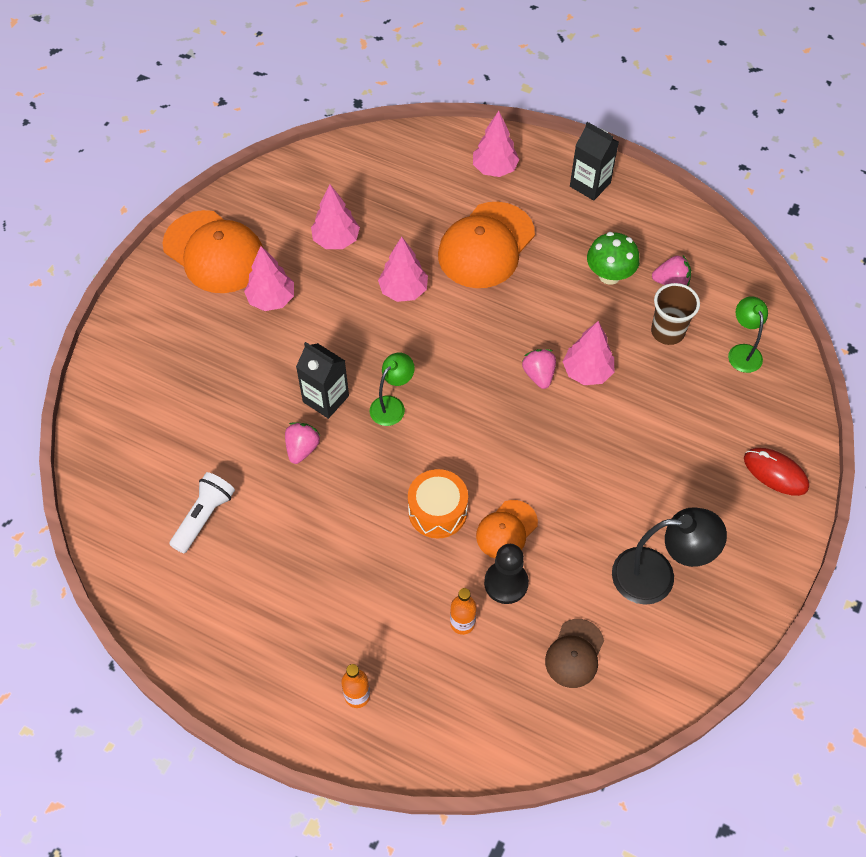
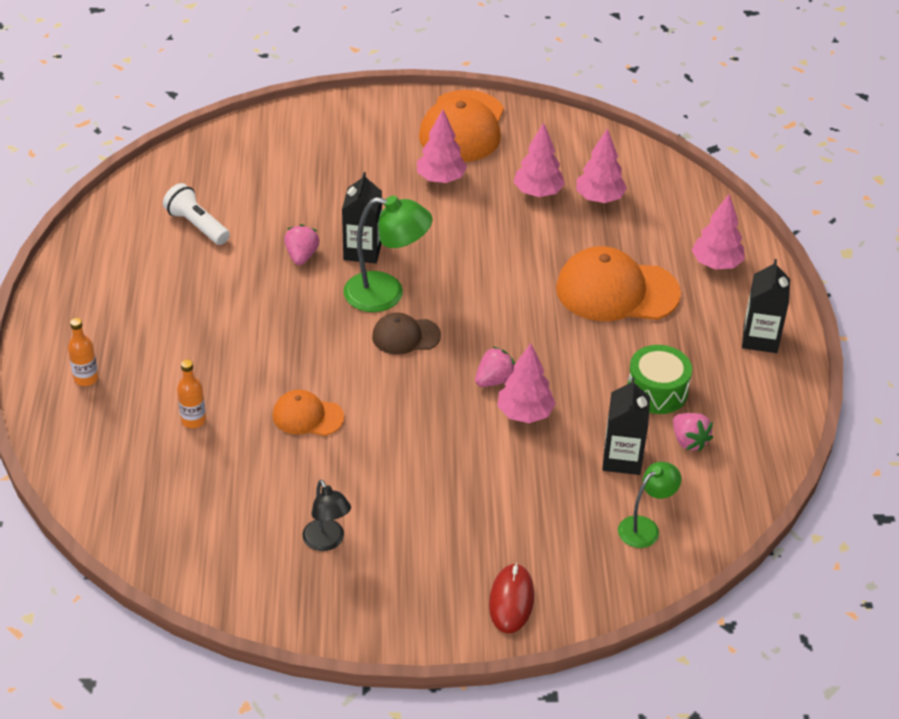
camera: 60 degrees right, 15 degrees down
(204, 517) = (197, 225): white flashlight -> white flashlight turned 135 degrees counterclockwise
(302, 449) = (301, 256): pink strawberry -> pink strawberry turned 75 degrees counterclockwise
(392, 405) = (386, 294): green lamp -> green lamp, size x1.63
(403, 291) = (517, 255): pink tree -> pink tree (599, 198)
(437, 511) = (296, 363): orange drum -> none
(506, 583) = (251, 435): black pawn -> none
(574, 653) = (208, 508): brown cap -> brown cap (405, 336)
(609, 275) = (657, 391): green mushroom -> green drum
(657, 576) = (327, 542): black lamp -> black lamp, size x0.61
(667, 332) = (622, 459): brown cup -> black carton

